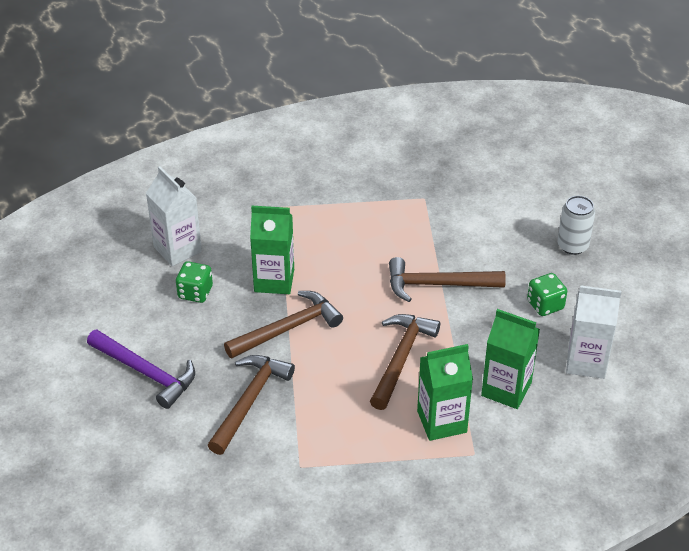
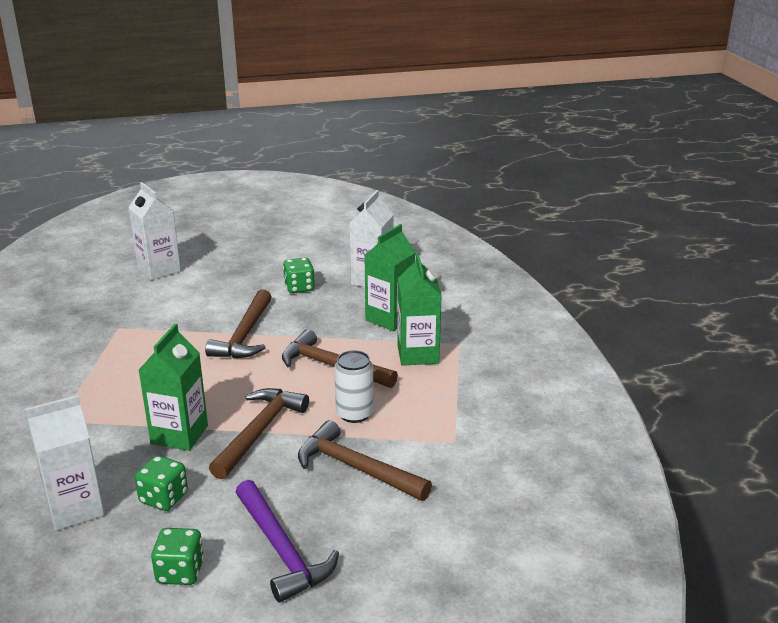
camera: 80 degrees left, 15 degrees down
(119, 322) = (180, 572): none -> green dice
(146, 373) = (281, 550): purple hammer -> purple hammer turned 105 degrees clockwise
(288, 328) = (259, 431): brown hammer -> brown hammer turned 45 degrees clockwise
(541, 193) = (159, 270): none -> white carton
(572, 246) = (235, 266): white can -> white can (354, 414)

